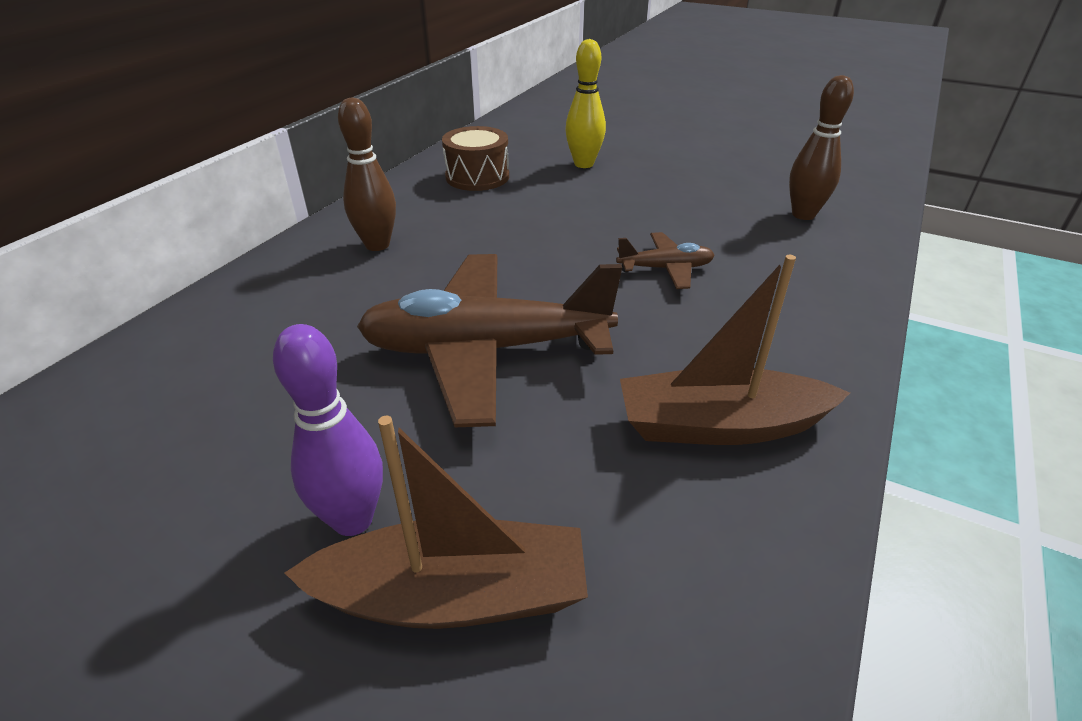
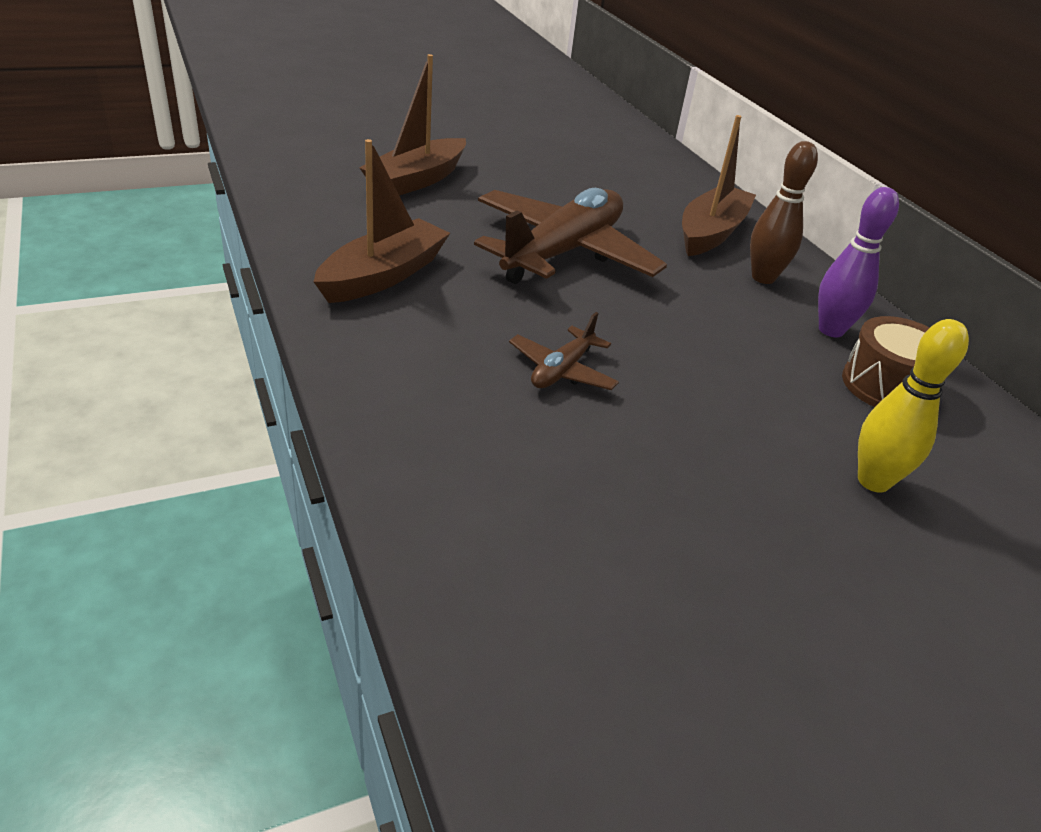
camera: 125 degrees right, 0 degrees up
(307, 293) = (711, 233): none -> brown boat
(353, 519) = (487, 180): purple bowling pin -> purple bowling pin (831, 330)
(803, 215) = (543, 550): brown bowling pin -> none

